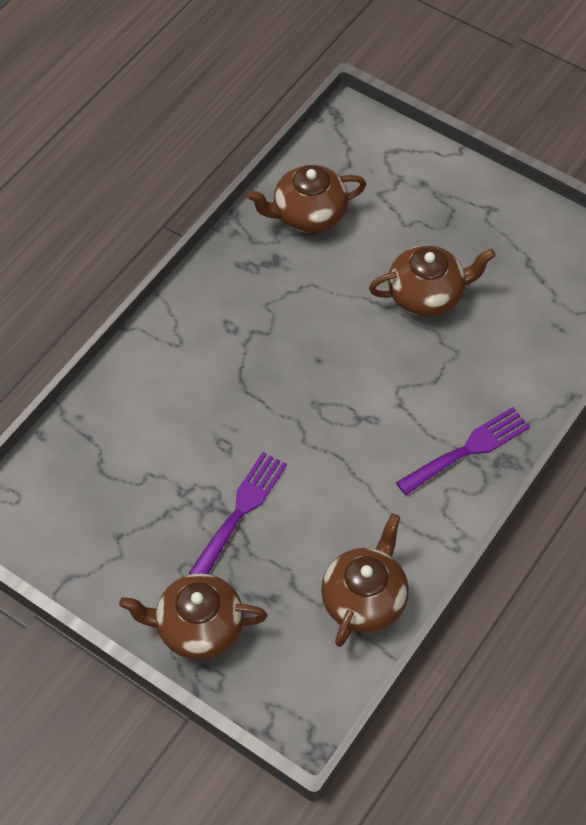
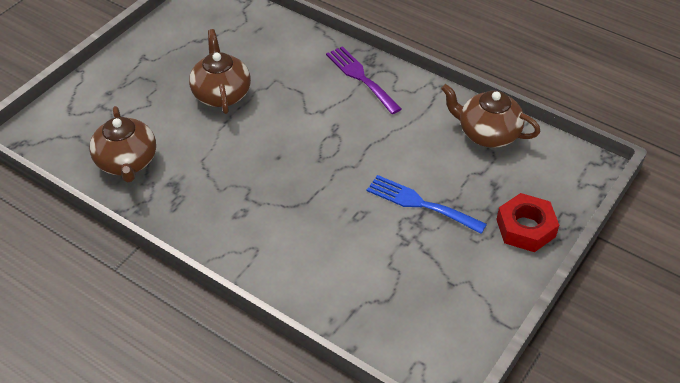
camera: 90 degrees left, 10 degrees down
(198, 627) = (525, 228): brown teapot -> red nut
(240, 510) = (420, 204): purple fork -> blue fork

